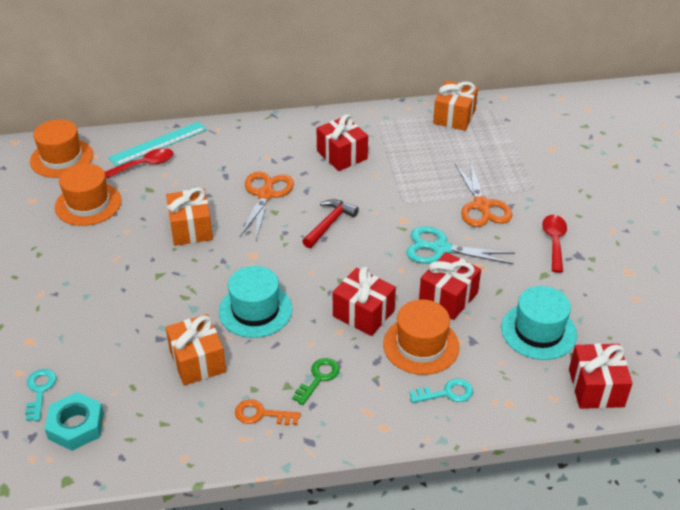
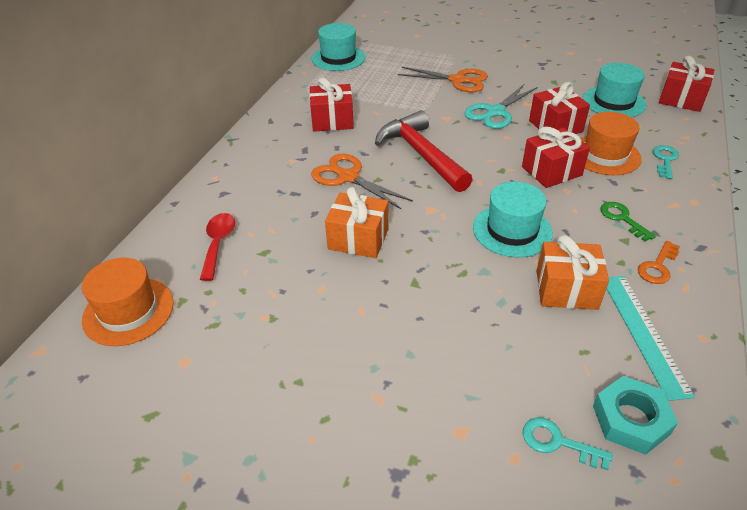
camera: 60 degrees left, 0 degrees up
(88, 204) = (243, 309): orange hat -> none
(158, 144) = (192, 224): turquoise ruler -> turquoise ruler (643, 333)
(329, 224) = (421, 154): red hammer -> red hammer, size x1.71
(454, 117) = (338, 58): orange gift -> turquoise hat
(554, 241) = (521, 67): red spoon -> none

